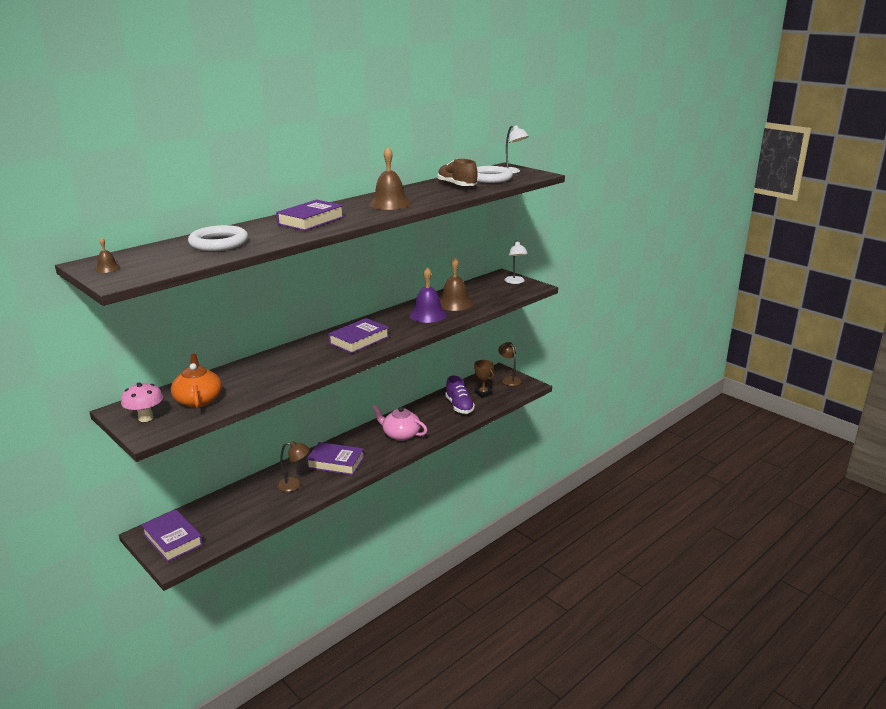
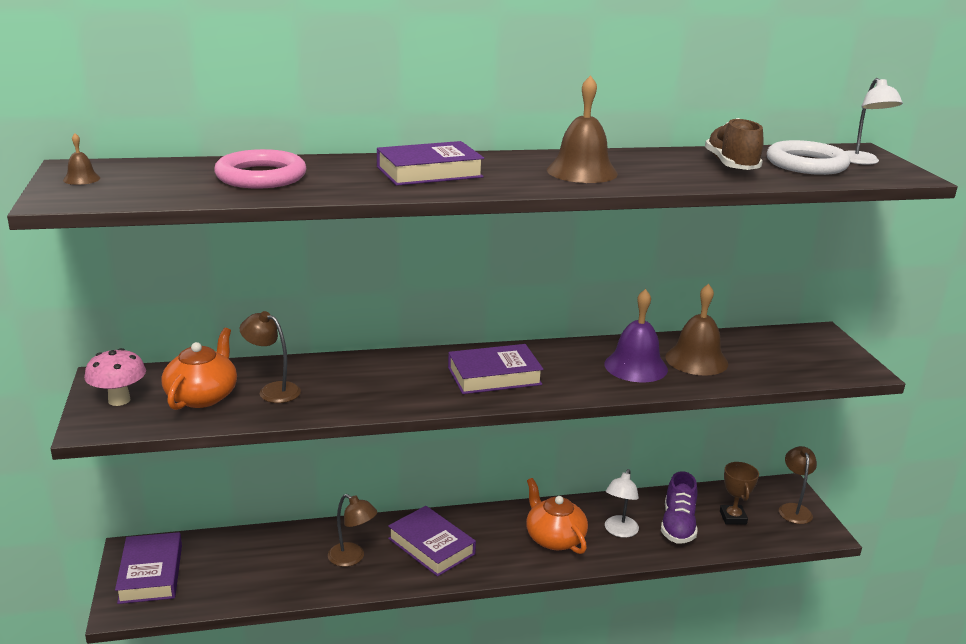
camera: 30 degrees right, 0 degrees up
(219, 243) = (261, 176): white ring -> pink ring
(239, 384) = (272, 390): none -> brown lamp
(400, 434) = (554, 538): pink teapot -> orange teapot
(515, 282) = (834, 352): white lamp -> white lamp (619, 531)

